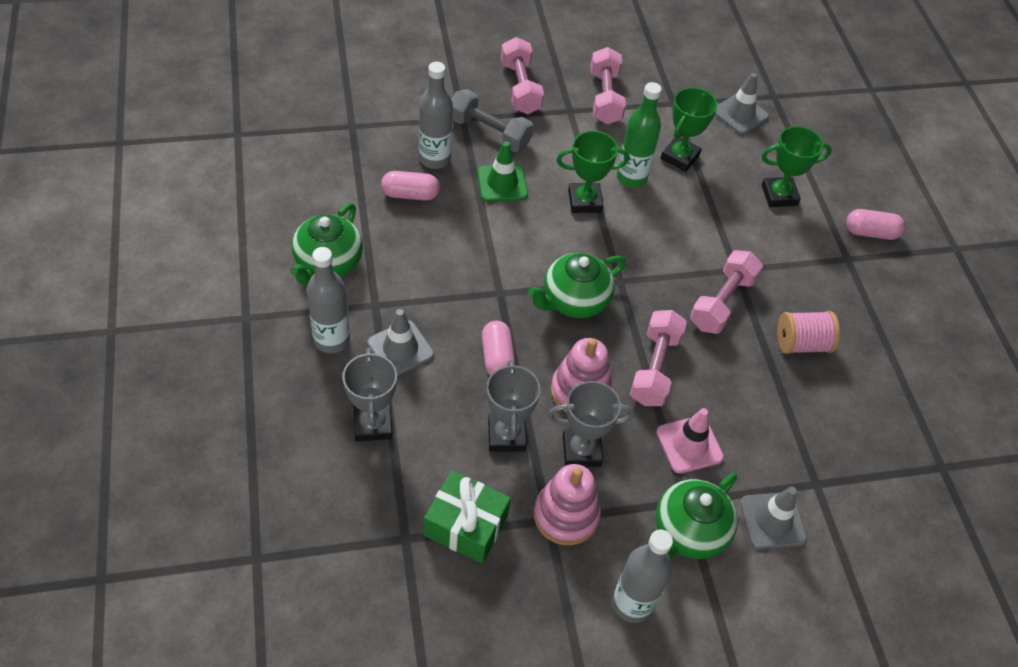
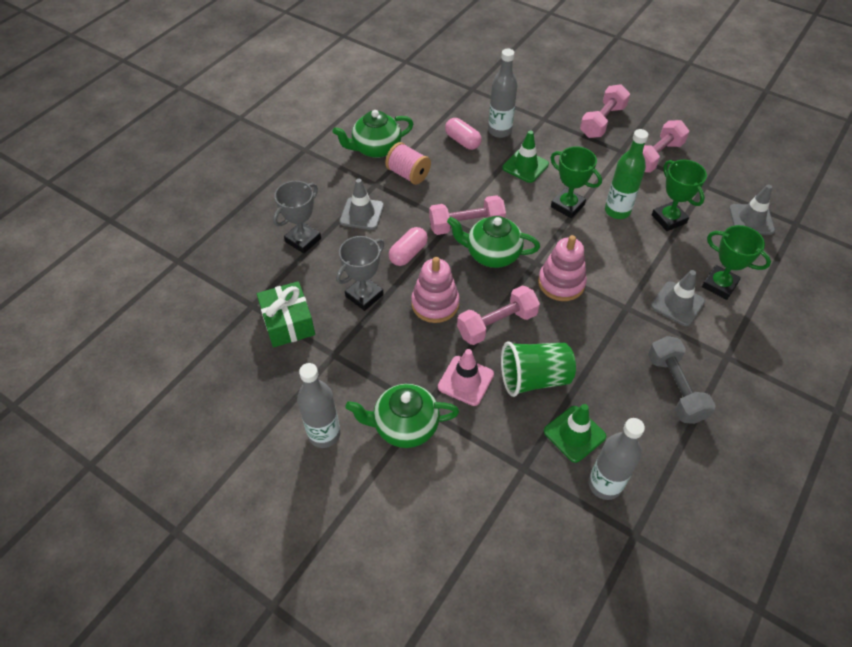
camera: 50 degrees right, 0 degrees up
(331, 340) = (332, 186): grey bottle -> grey bottle (604, 484)
(489, 133) = (551, 135): grey dumbbell -> grey dumbbell (675, 388)
(566, 515) = (345, 360): pink stacking toy -> pink stacking toy (561, 283)
(581, 450) = (396, 334): grey trophy -> none
(680, 157) = (669, 219): green trophy -> green trophy turned 75 degrees clockwise
(722, 302) = (591, 319): pink dumbbell -> pink dumbbell (466, 225)
(738, 396) = (534, 378): none -> green cup
(772, 521) = (466, 464): grey traffic cone -> grey traffic cone (677, 304)
(801, 344) = (620, 382): pink spool -> pink spool (408, 174)
(819, 419) = (574, 434): none -> green traffic cone
(870, 232) = (769, 353): pink capsule -> none

